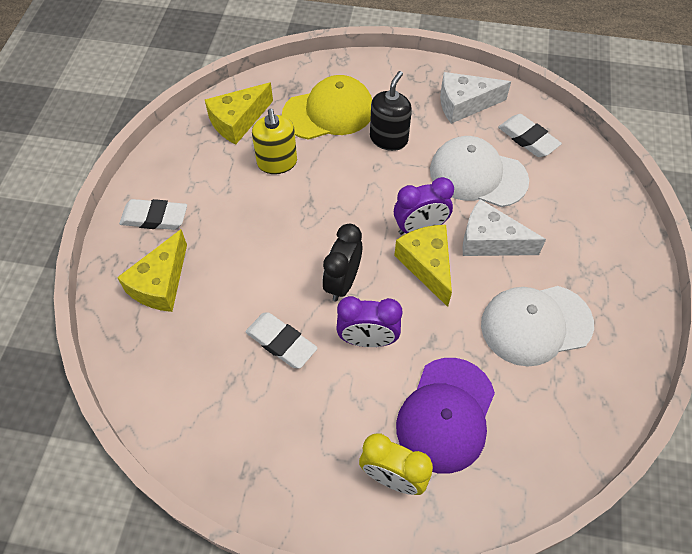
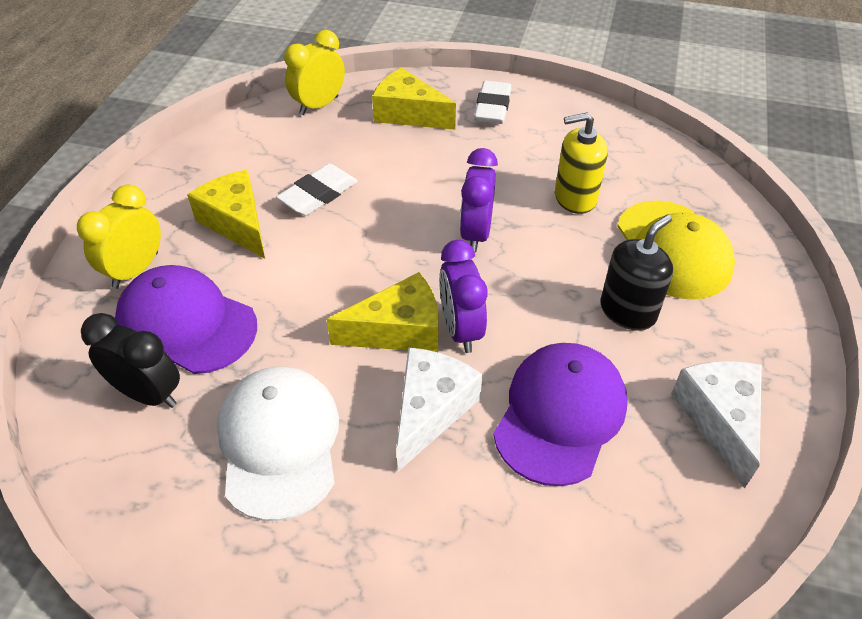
camera: 95 degrees right, 10 degrees down
(141, 365) = (319, 105): none -> yellow clock
(238, 121) = (642, 166): yellow cheese -> yellow cheese (236, 223)
(342, 282) = (386, 246): black clock -> black clock (148, 394)
(367, 340) = (303, 263): purple clock -> purple clock (475, 234)
(388, 139) = (628, 311): black soap dispenser -> black soap dispenser turned 75 degrees counterclockwise
(477, 175) = (560, 414): white cap -> purple cap
(528, 139) = (648, 506): white eraser -> none

